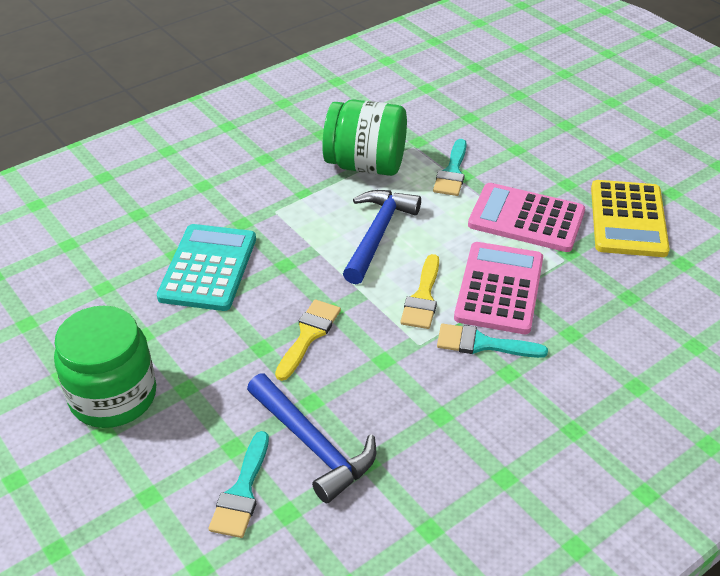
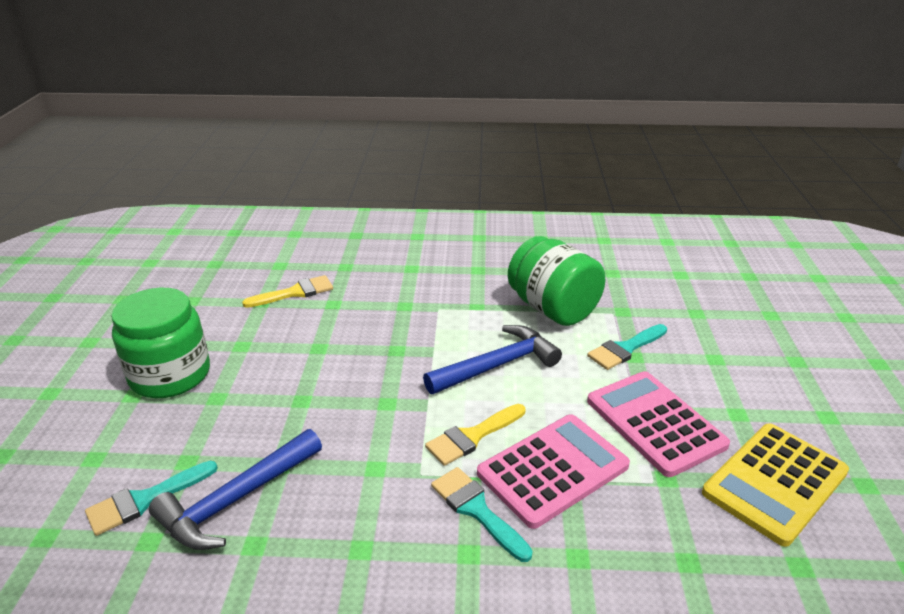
camera: 40 degrees right, 10 degrees down
(208, 268) = (341, 324): turquoise calculator -> none
(308, 335) = (345, 412): yellow brush -> yellow brush (295, 292)
(313, 445) = (236, 500): blue hammer -> blue hammer turned 45 degrees clockwise

